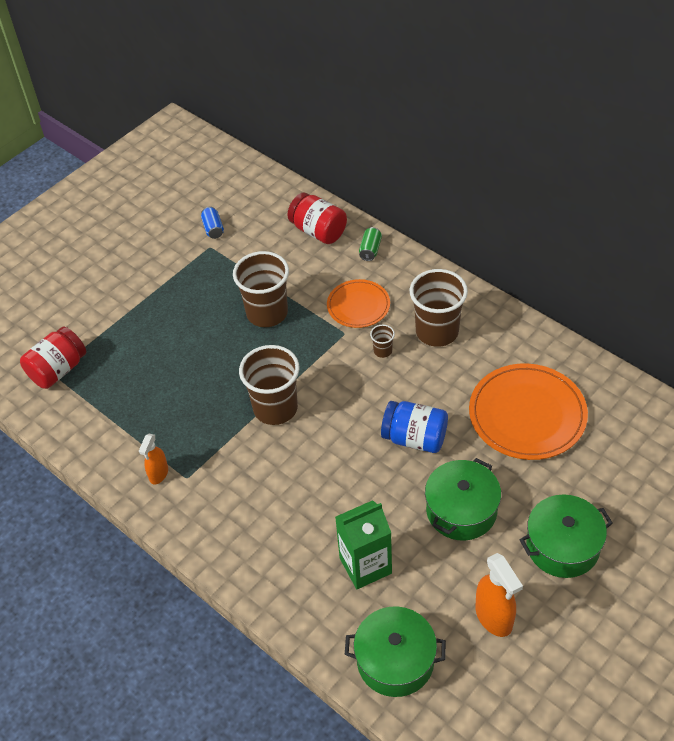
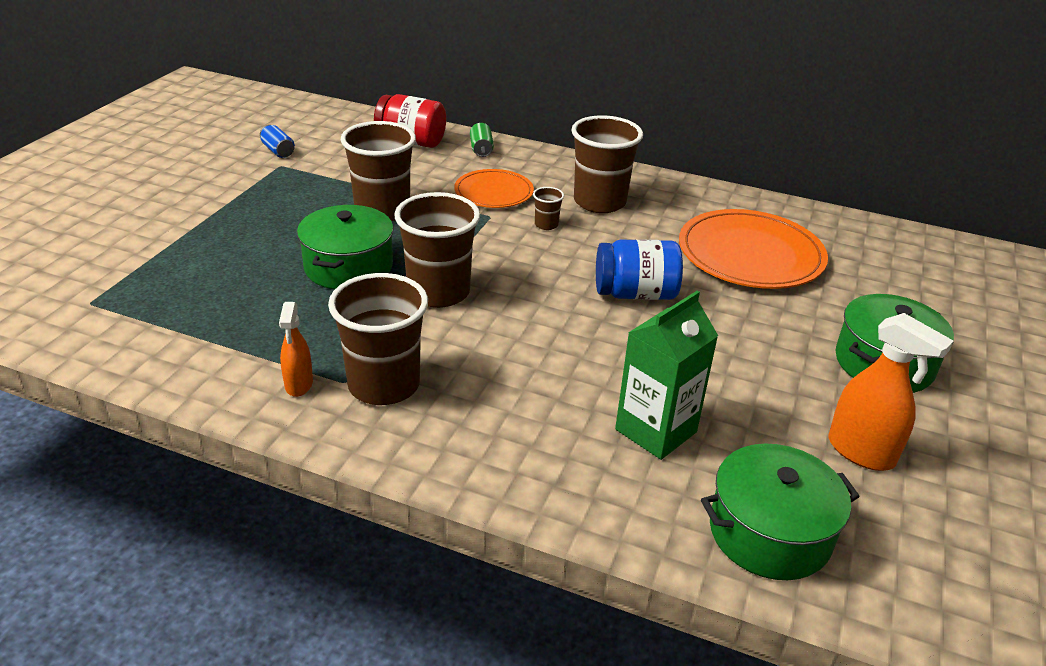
camera: 25 degrees left, 15 degrees down
(58, 370) = (98, 298): red jar -> none
(209, 486) = (384, 385): none -> brown cup
(461, 510) = (739, 351): green pot -> green pot (348, 267)

